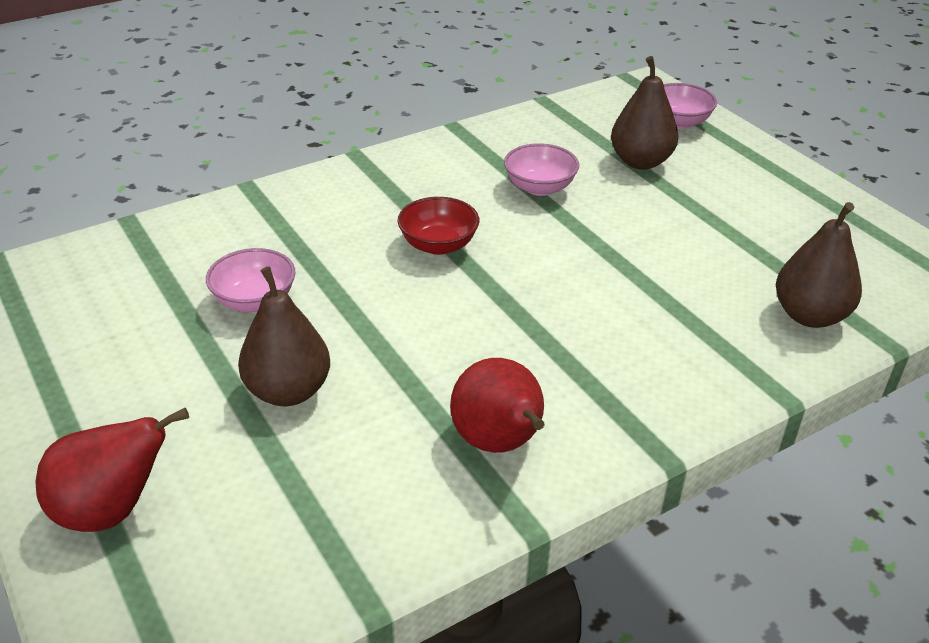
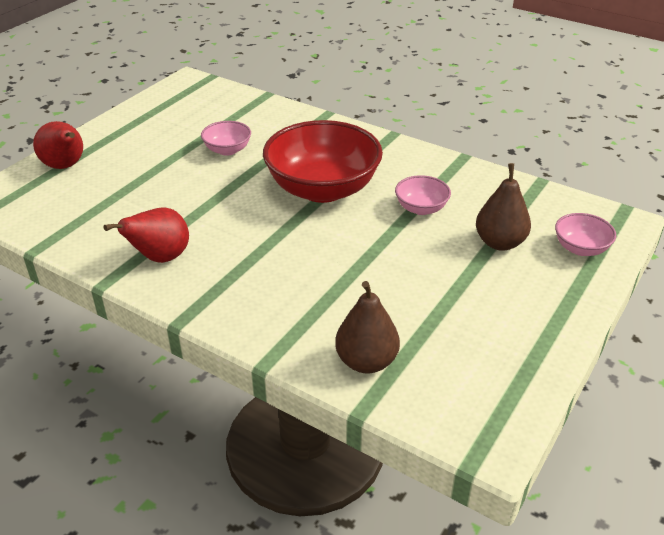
camera: 65 degrees right, 0 degrees up
(288, 391) = (164, 182): brown pear -> none
(438, 245) = (323, 189): red bowl -> red bowl, size x2.18

